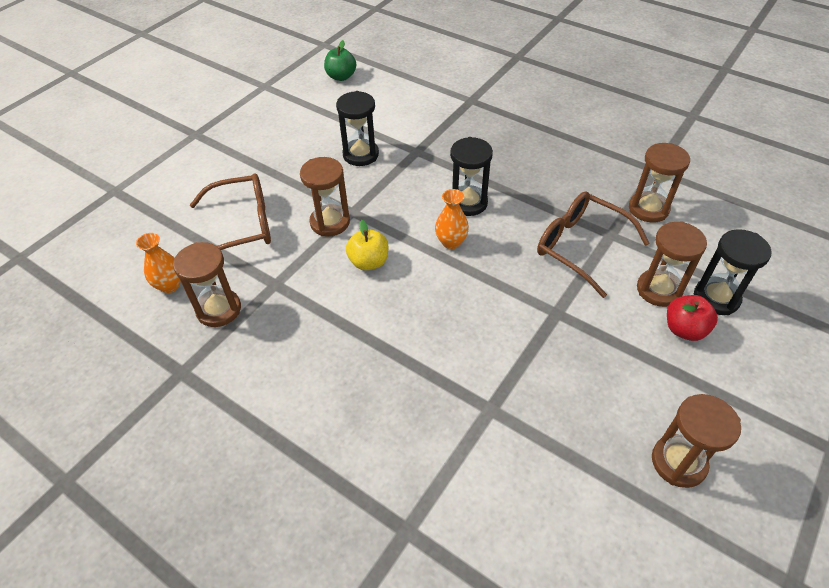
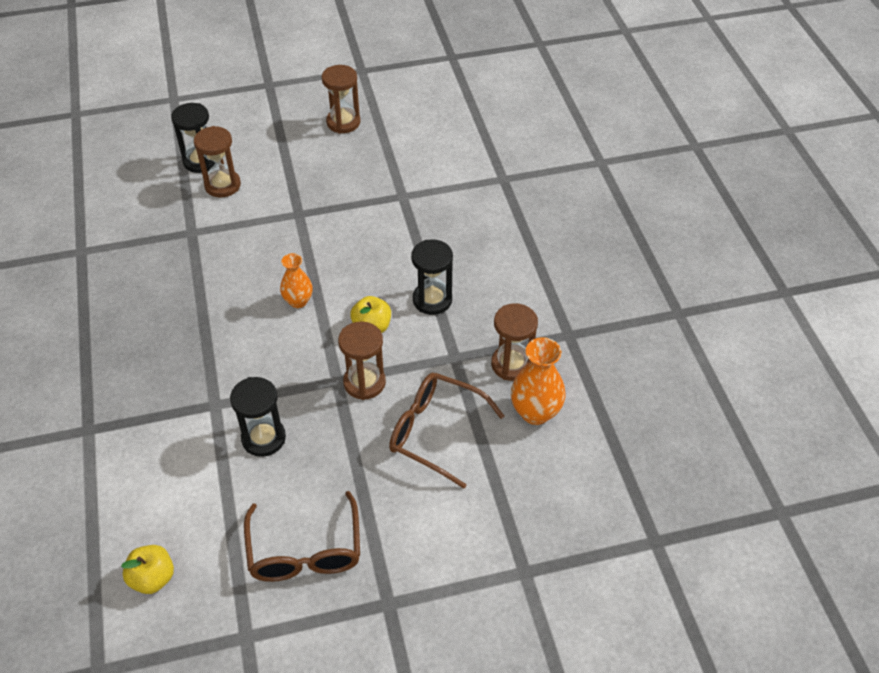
camera: 140 degrees left, 0 degrees up
(170, 285) = (535, 412): orange vase -> orange vase, size x1.54
(341, 77) = (153, 578): green apple -> yellow apple
(468, 203) = (244, 323): black hourglass -> black hourglass (432, 300)
(580, 246) = (222, 238): brown glasses -> brown glasses (305, 551)
(648, 209) = (139, 230): brown hourglass -> none
(684, 329) = (245, 161): red apple -> none

